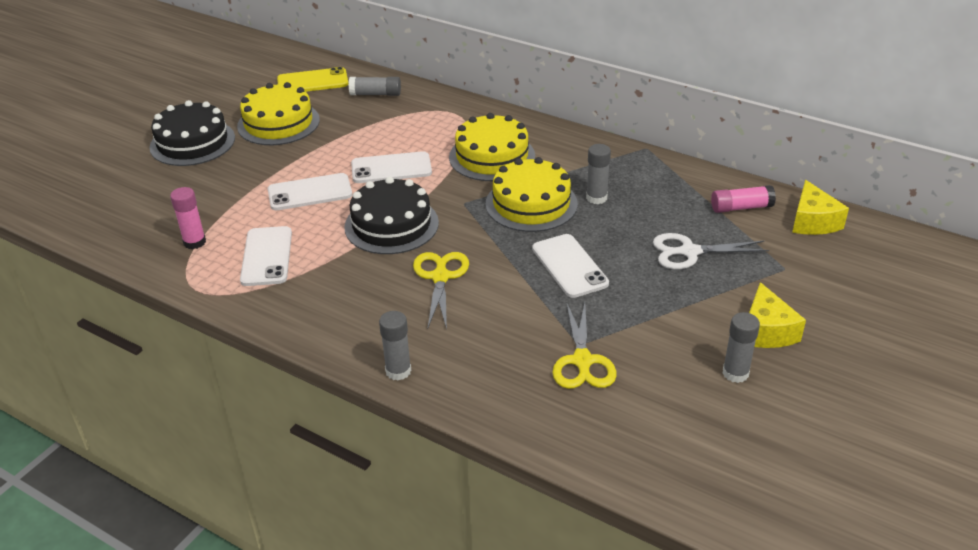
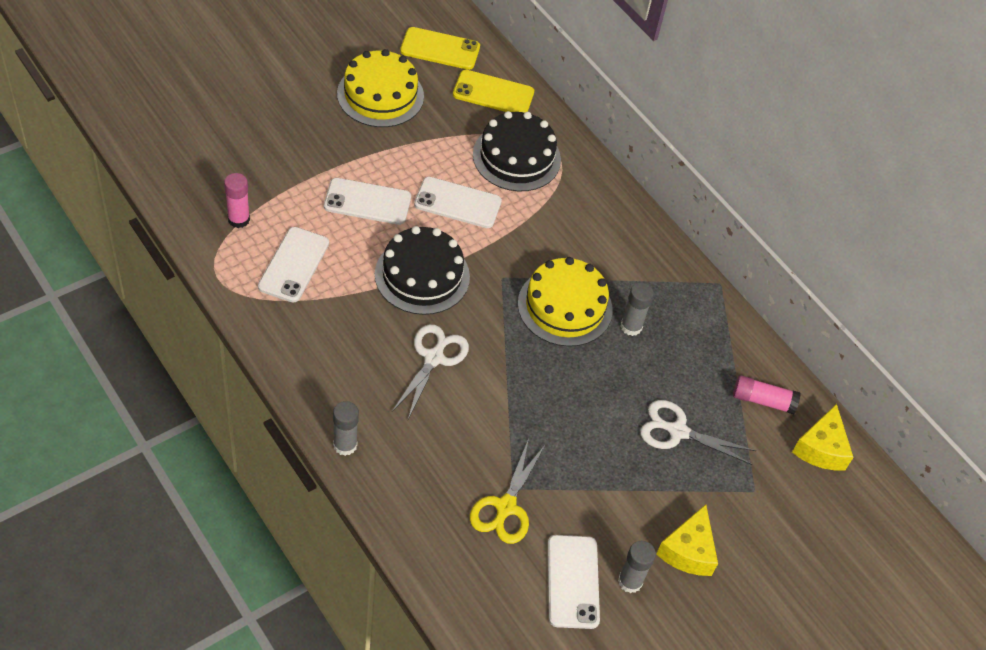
camera: 15 degrees right, 15 degrees up
(192, 142) = (289, 87): black cake -> black cake (516, 157)
(375, 94) = (493, 93): grey glue stick -> yellow phone
(440, 277) = (434, 358): yellow scissors -> white scissors
(492, 156) = (561, 229): yellow cake -> none
(569, 266) = (556, 397): white phone -> white phone (572, 581)

